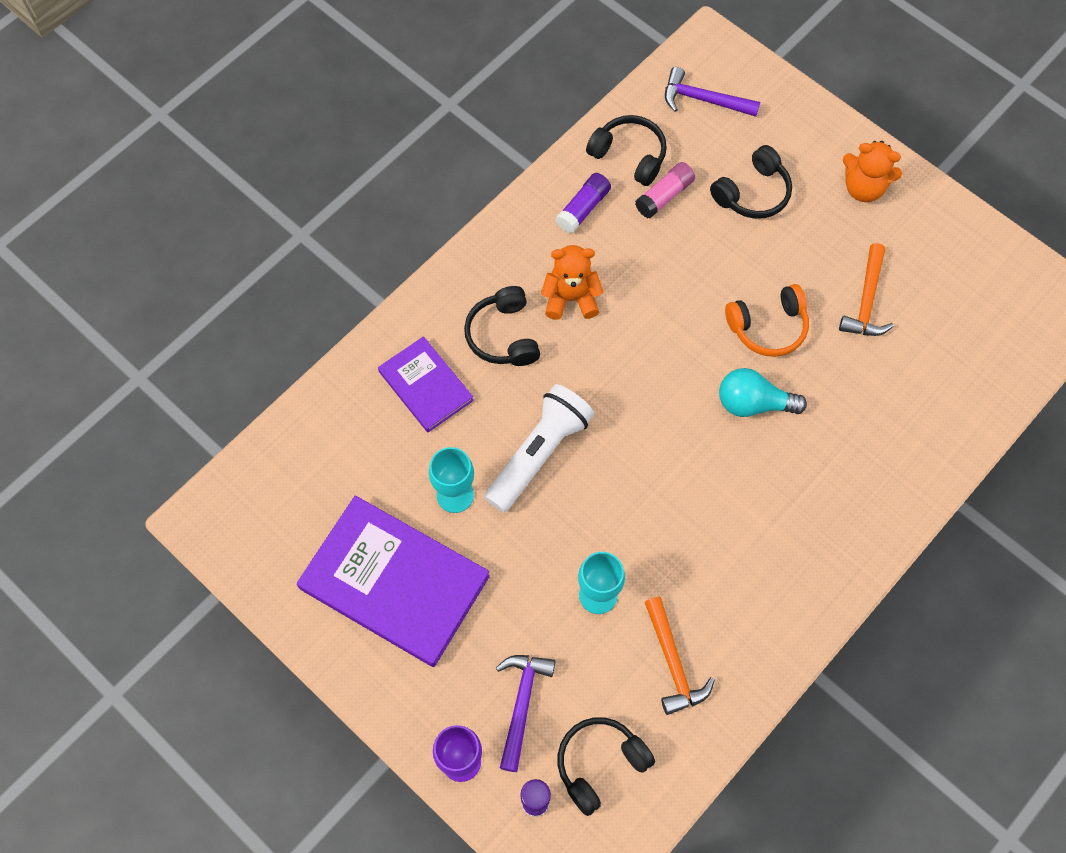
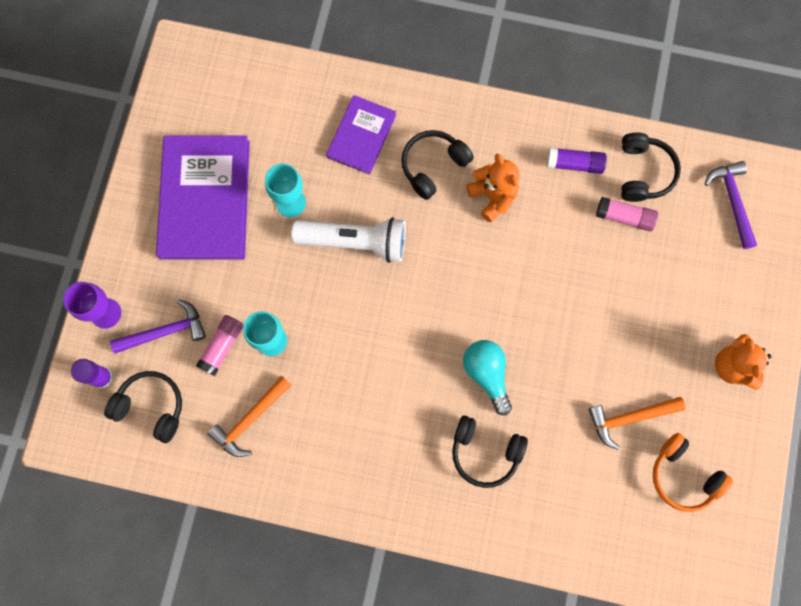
camera: 60 degrees right, 10 degrees up
(574, 651) = (222, 346): none -> pink glue stick
(752, 193) = (670, 282): black headphones -> black headphones (485, 452)
(768, 327) = (558, 353): orange headphones -> orange headphones (683, 475)

